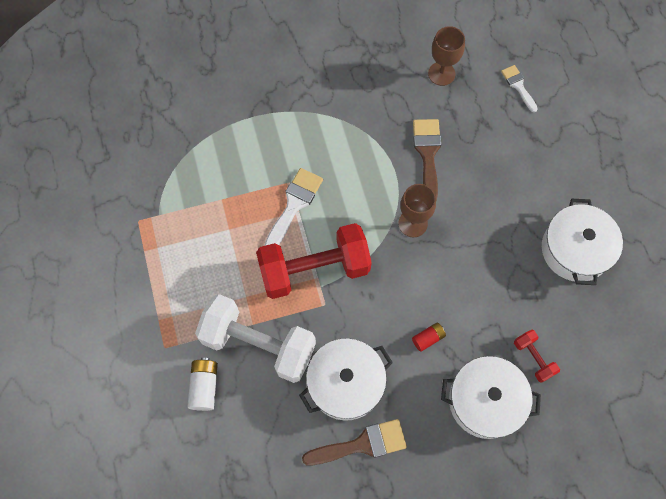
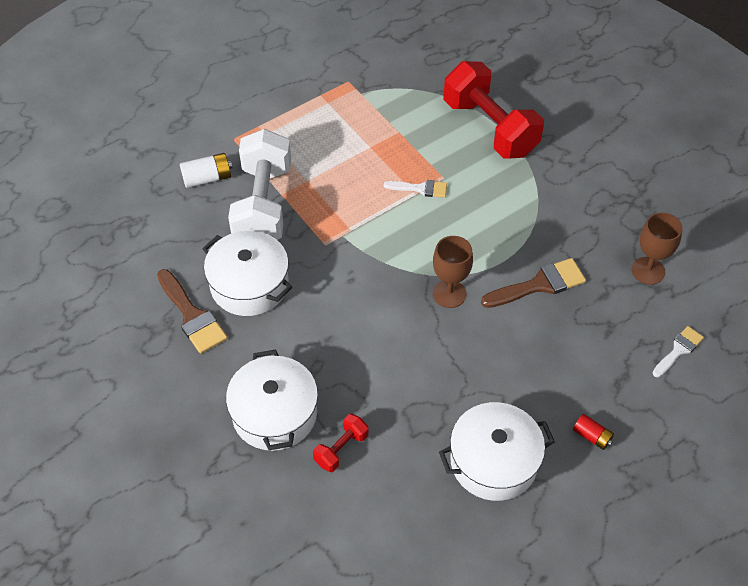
camera: 70 degrees right, 15 degrees down
(294, 205) = (420, 188): white brush -> white brush, size x0.63
(314, 269) = (359, 225): red dumbbell -> red dumbbell (490, 128)
(428, 338) = (324, 342): red battery -> red battery (592, 436)

